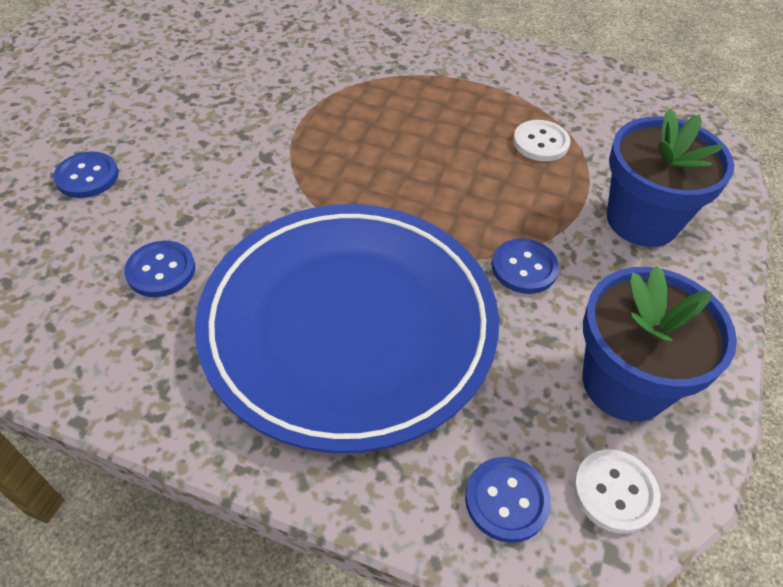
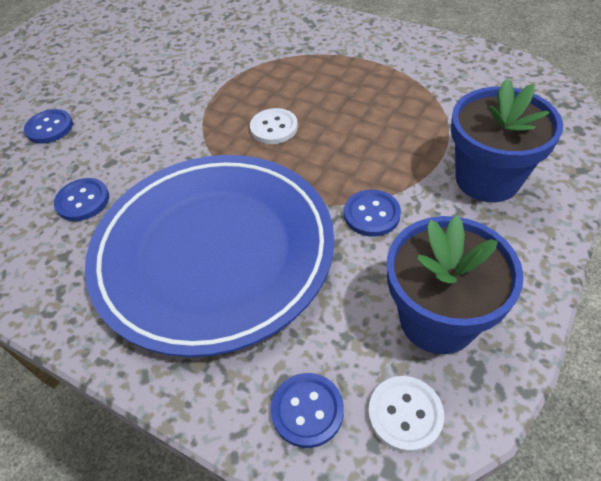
camera: 15 degrees right, 0 degrees up
(540, 142) = (412, 110): white button -> white button (274, 128)

